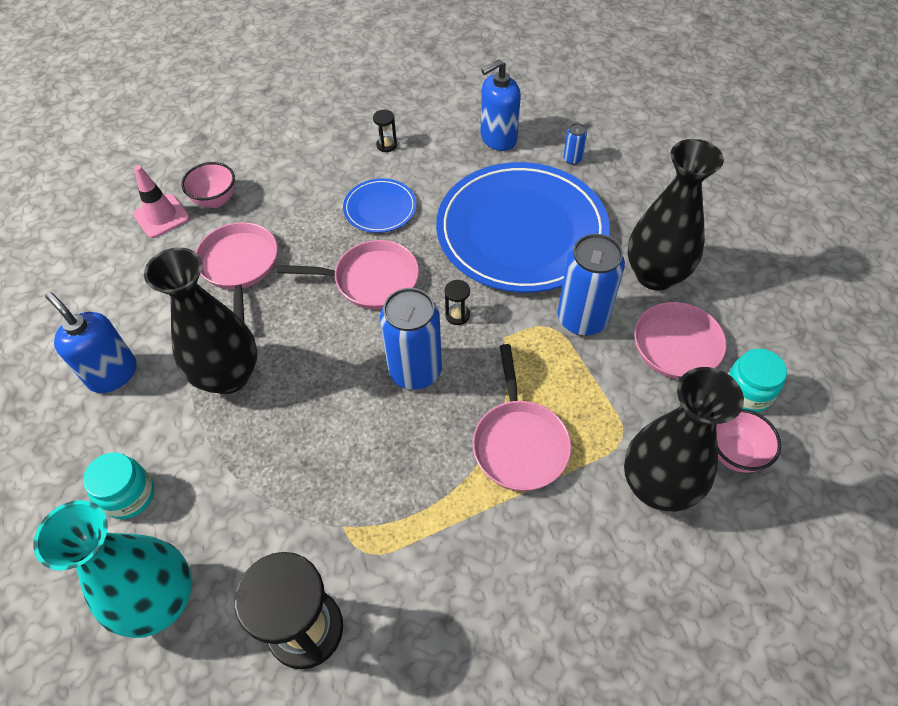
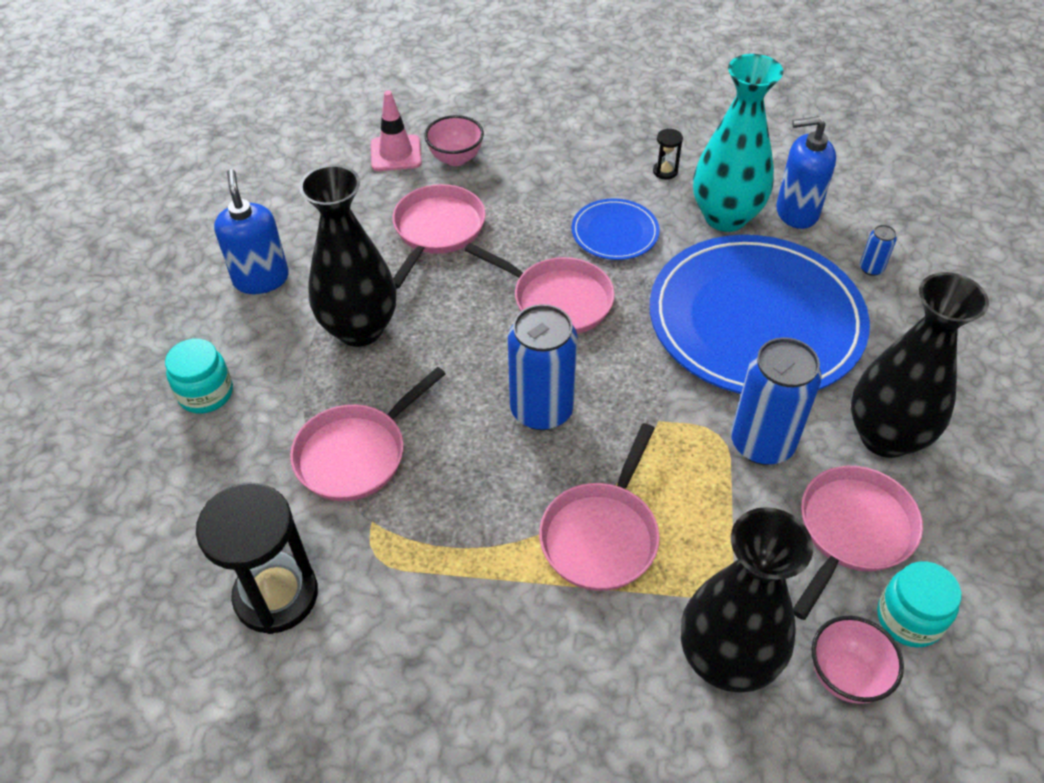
camera: 30 degrees right, 5 degrees down
(160, 601) = (172, 499): turquoise vase -> turquoise vase (725, 217)
(294, 478) = (356, 453): none -> pink pan
(457, 315) = (624, 375): black hourglass -> none

